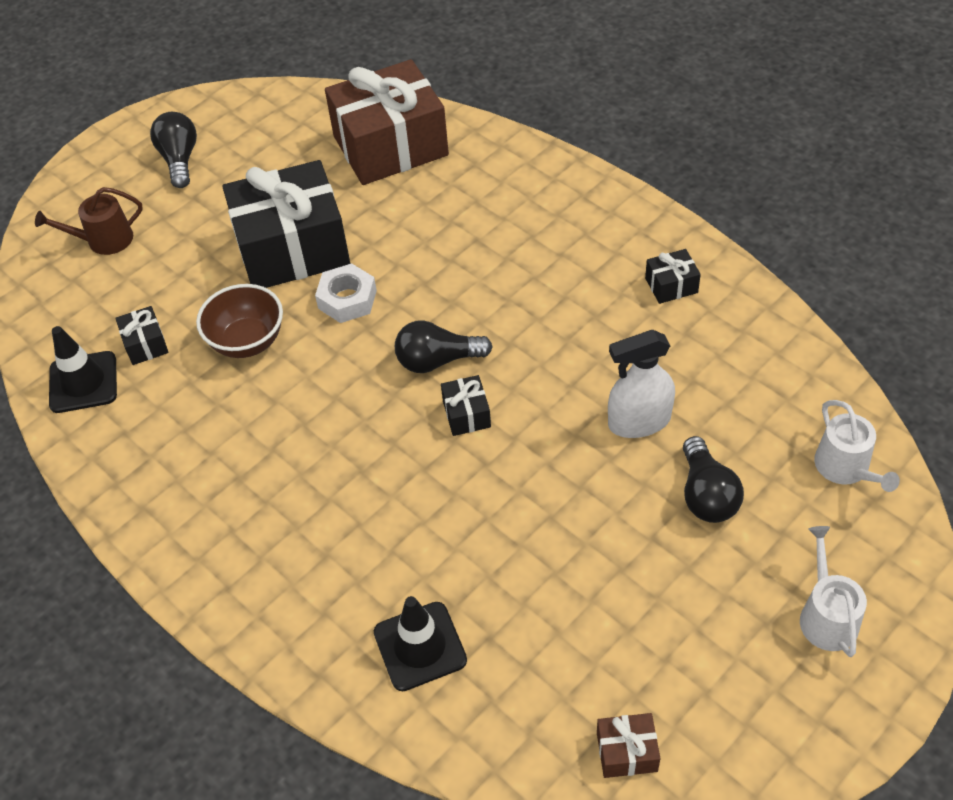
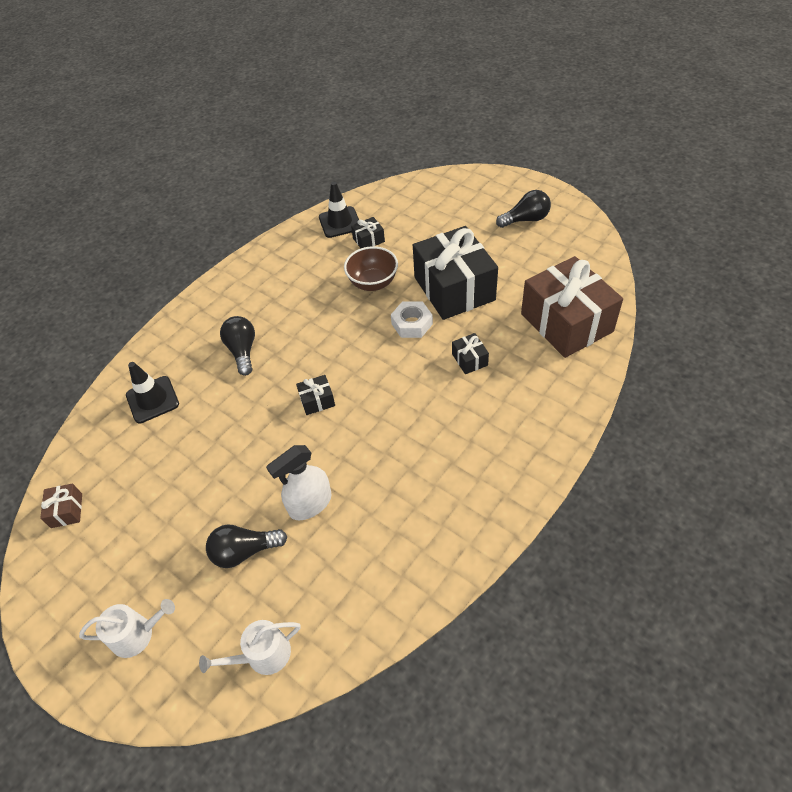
camera: 85 degrees right, 0 degrees up
(104, 240) = (449, 204): brown watering can -> none
(437, 360) = (362, 379): black light bulb -> black light bulb (242, 351)
(639, 421) = (310, 504): white spray bottle -> white spray bottle turned 105 degrees counterclockwise
(671, 285) = (446, 520): black gift -> black gift (469, 359)

